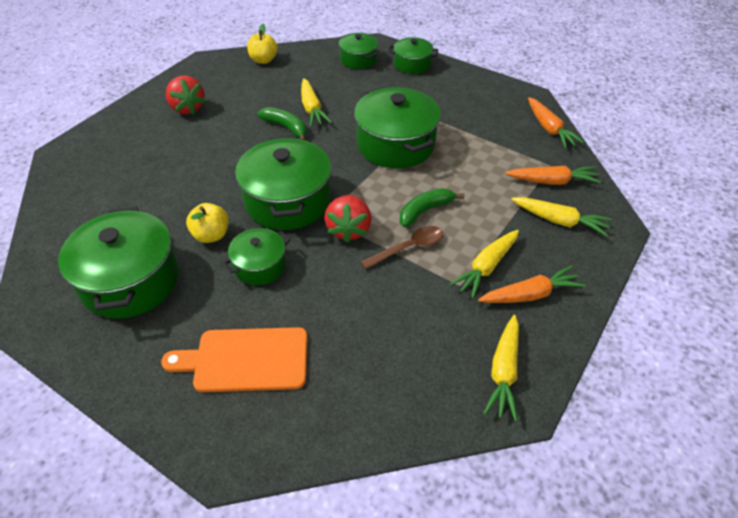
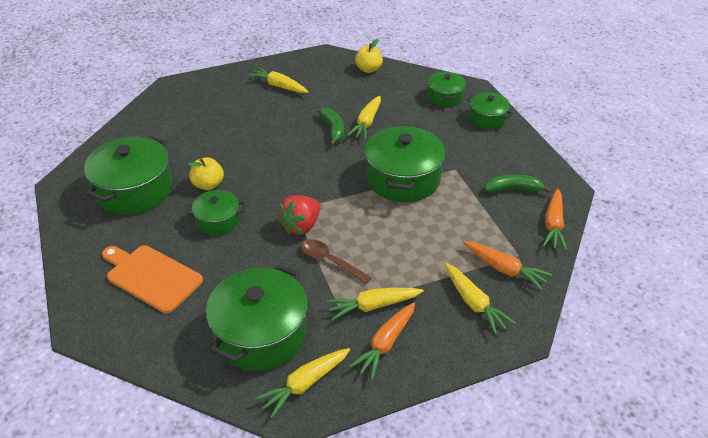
camera: 35 degrees right, 5 degrees down
(187, 108) = (278, 86): red strawberry -> yellow carrot
(287, 201) = (280, 185): green pot -> green pot (261, 334)
(408, 248) = (330, 261): brown spoon -> brown spoon turned 150 degrees counterclockwise
(425, 211) = (371, 240): green banana -> green banana (513, 189)
(530, 294) = (385, 344): orange carrot -> orange carrot turned 105 degrees clockwise

